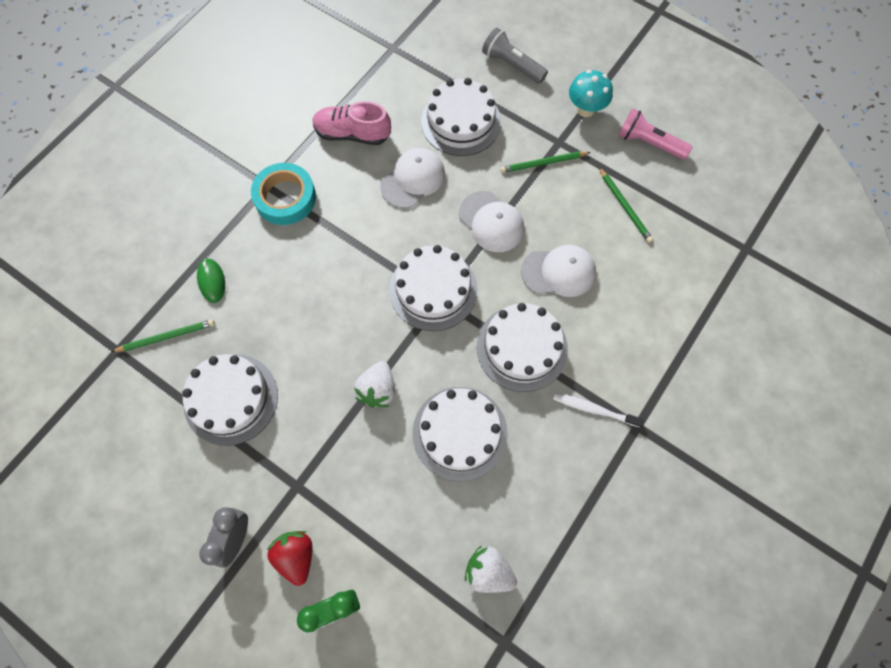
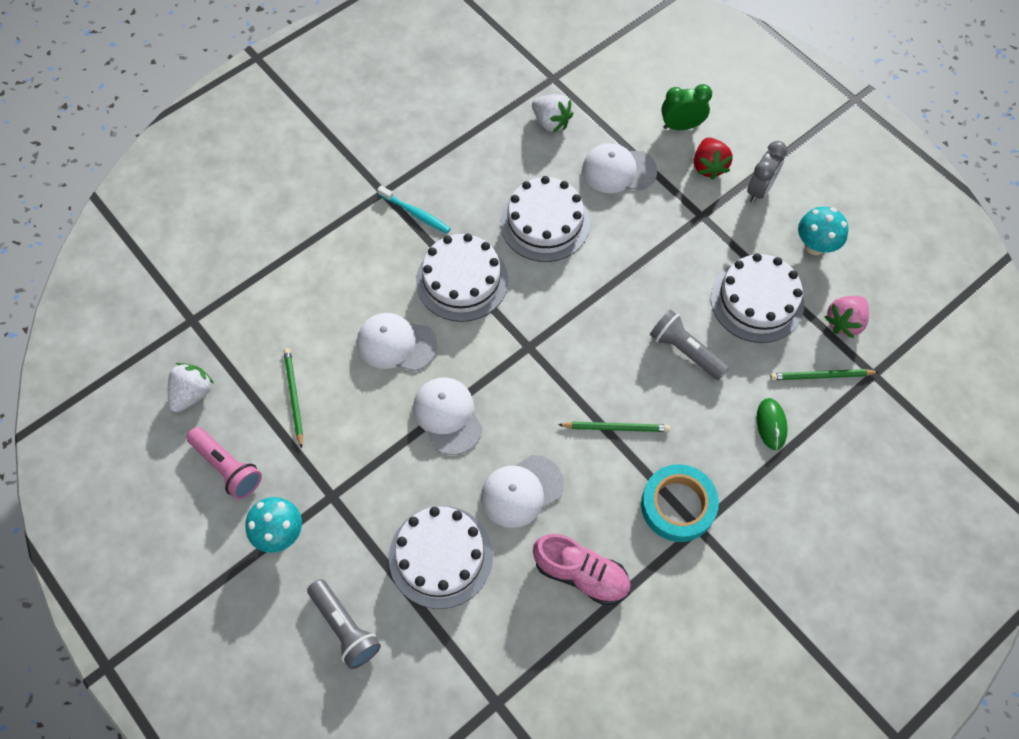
camera: 165 degrees left, 5 degrees down
(143, 397) = (844, 322): none -> pink strawberry
(172, 480) = (815, 246): none -> turquoise mushroom
(295, 330) = (685, 351): none -> grey flashlight
(378, 390) = (612, 276): white strawberry -> white strawberry (192, 394)
(396, 522) = (618, 170): none -> white cap
(433, 289) = (533, 357): white cake -> none
(543, 163) = (362, 473): green pencil -> green pencil (616, 427)
(594, 409) = (416, 213): white toothbrush -> turquoise toothbrush

